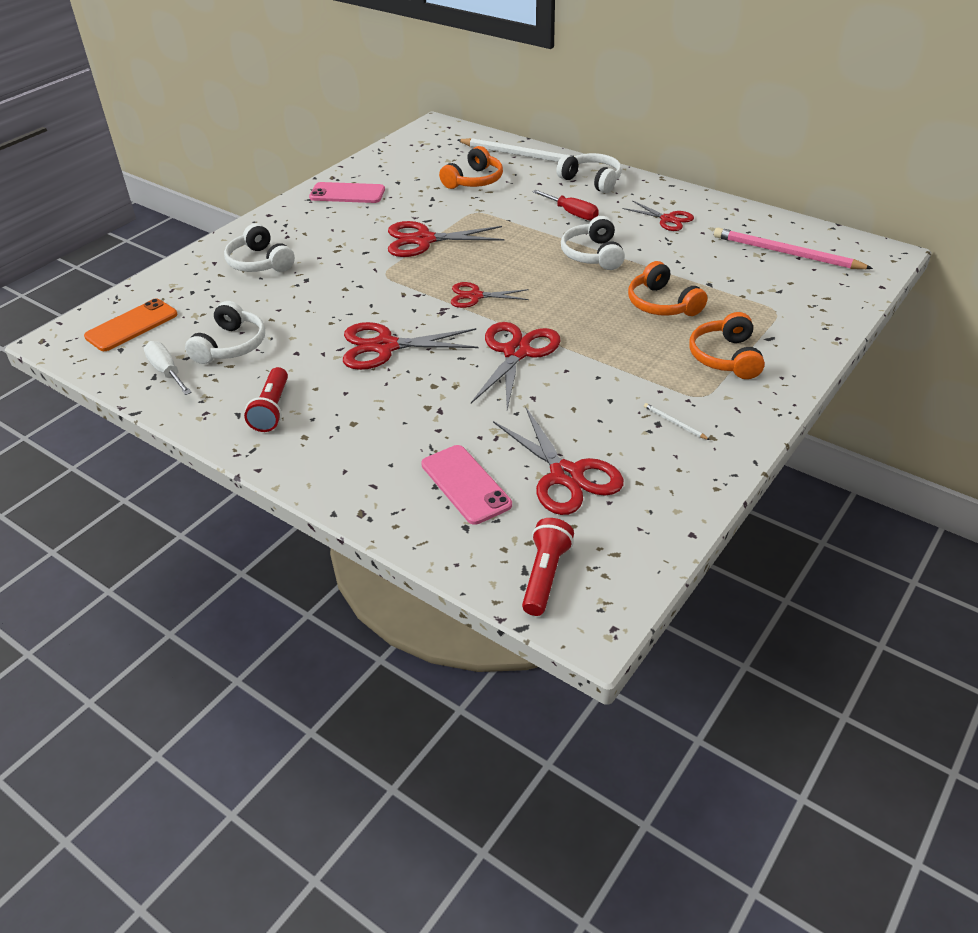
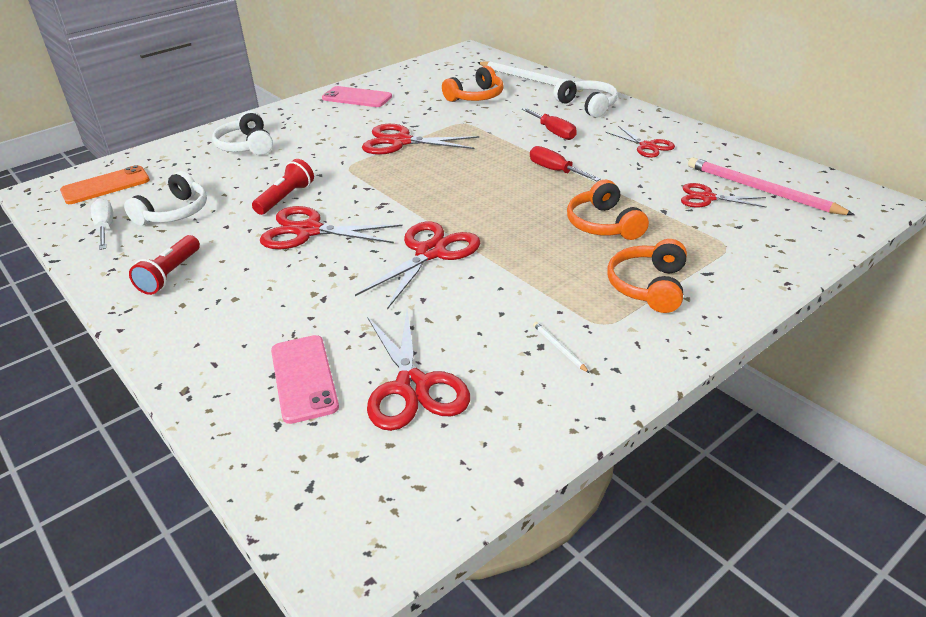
camera: 15 degrees right, 5 degrees down
(475, 296) = (420, 195): red scissors -> red scissors (707, 198)
(545, 575) = (328, 497): red flashlight -> red flashlight (286, 198)
(593, 255) = (555, 170): white headphones -> red screwdriver

